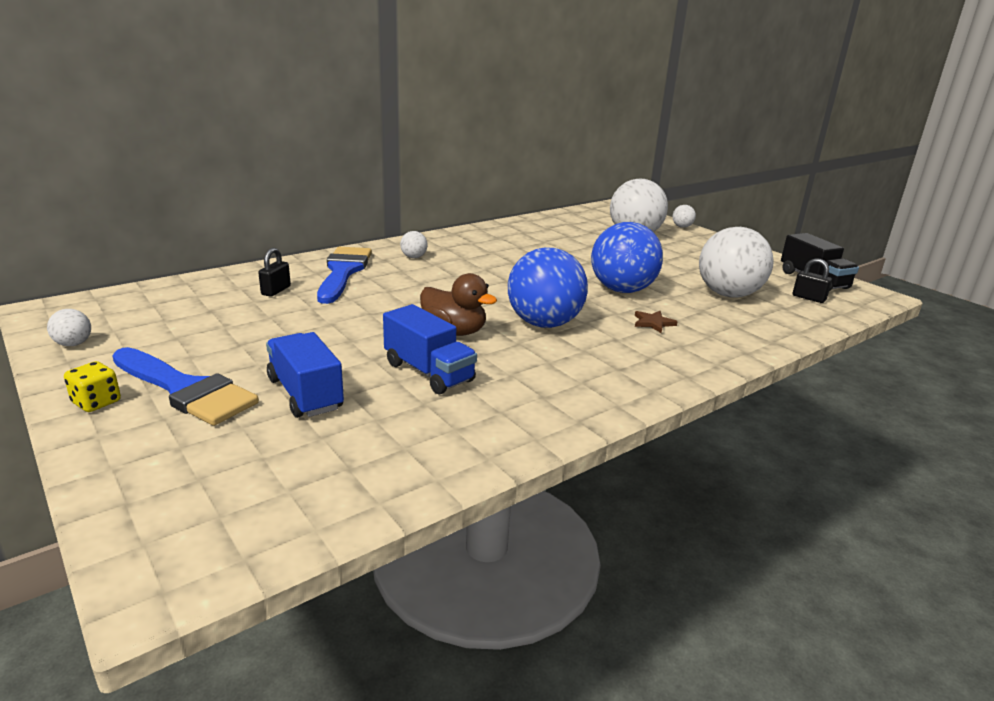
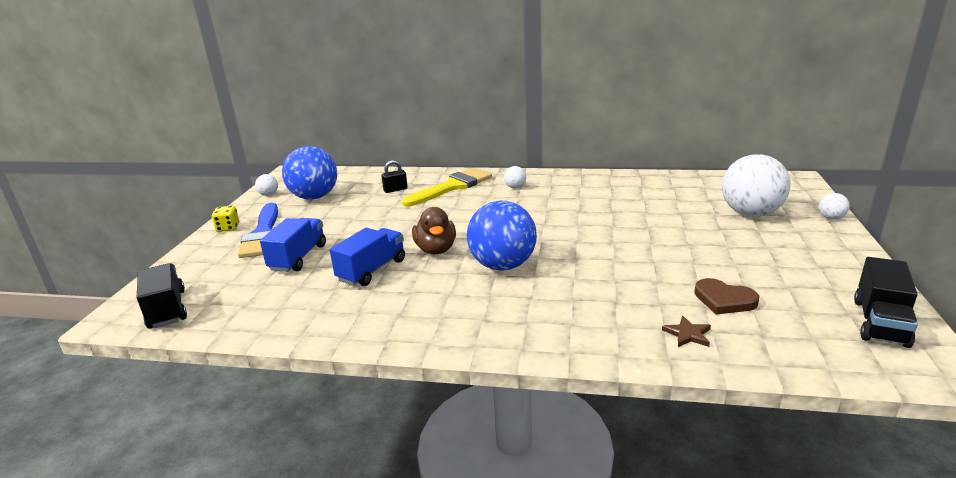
camera: 50 degrees right, 0 degrees up
(236, 526) = (167, 309): none -> black truck
(343, 272) = (452, 187): blue brush -> yellow brush
(428, 372) = (372, 270): blue truck -> blue truck turned 150 degrees counterclockwise
(622, 290) = (622, 260): blue ball -> blue ball (314, 197)
(653, 323) = (588, 297): brown star -> brown star (688, 334)
(728, 294) = (724, 300): white ball -> brown heart
(808, 298) = (821, 337): black padlock -> none

